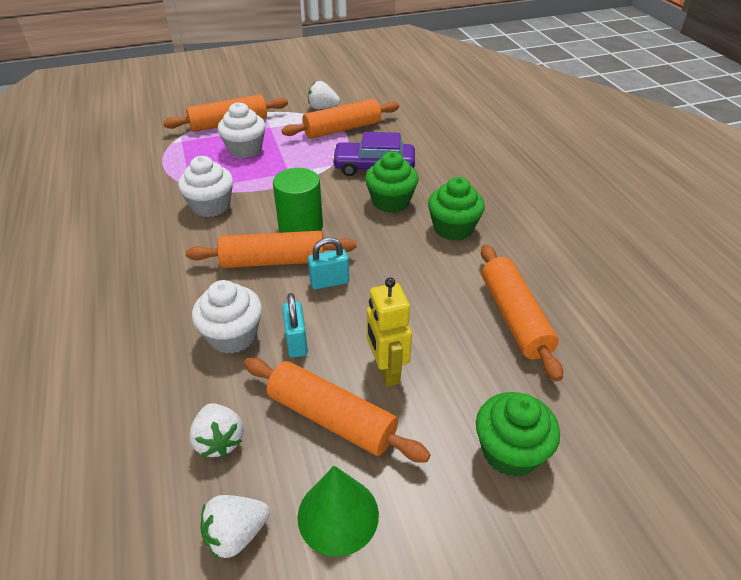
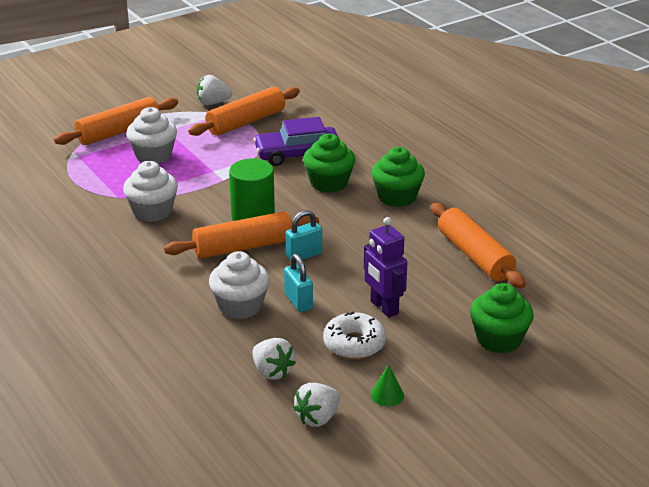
camera: 15 degrees left, 10 degrees down
(332, 418) = (354, 344): orange rolling pin -> white donut
(338, 515) = (387, 395): green cone -> green cone, size x0.54
(386, 370) = (384, 308): yellow robot -> purple robot

